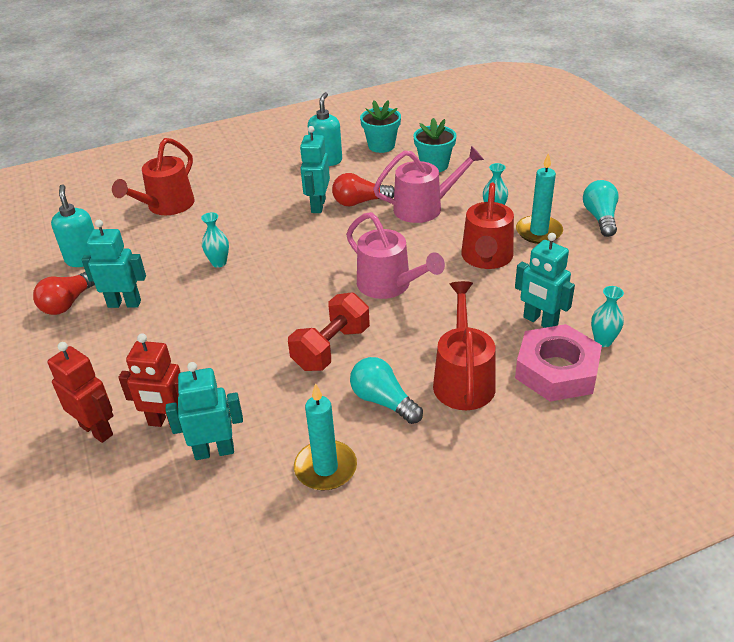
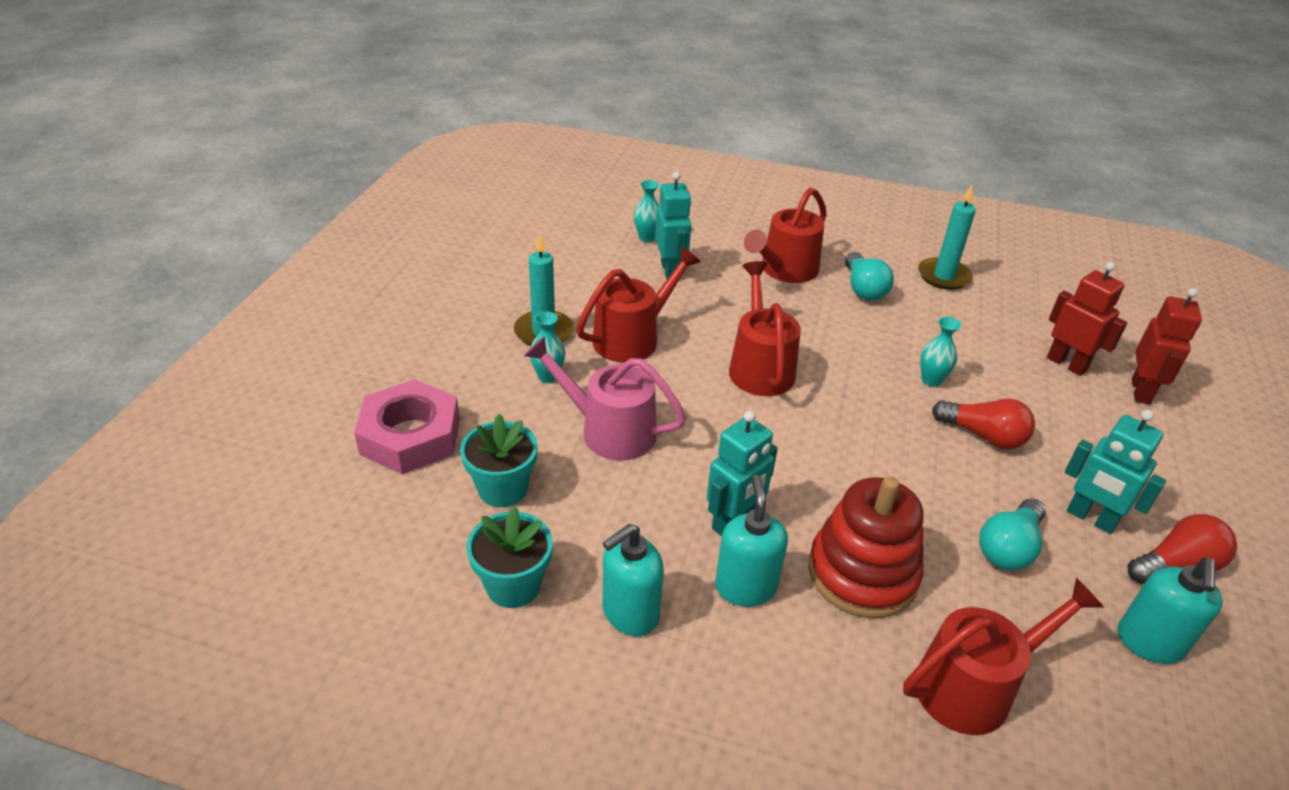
camera: 145 degrees left, 0 degrees up
(97, 430) = (1141, 391): red robot -> red robot turned 150 degrees counterclockwise
(214, 451) = (1030, 325): turquoise robot -> none
(219, 263) = (936, 508): turquoise vase -> turquoise vase (931, 381)
(240, 217) = (862, 573): none -> red stacking toy
(288, 188) = (745, 587): none -> turquoise soap dispenser
(331, 348) = (873, 344): red dumbbell -> none
(360, 202) = (673, 491): red light bulb -> red light bulb (983, 436)
(389, 285) = (759, 367): pink watering can -> red watering can
(556, 370) = (709, 241): pink nut -> pink nut (410, 436)
(600, 218) = (466, 310): turquoise light bulb -> turquoise light bulb (1008, 548)

